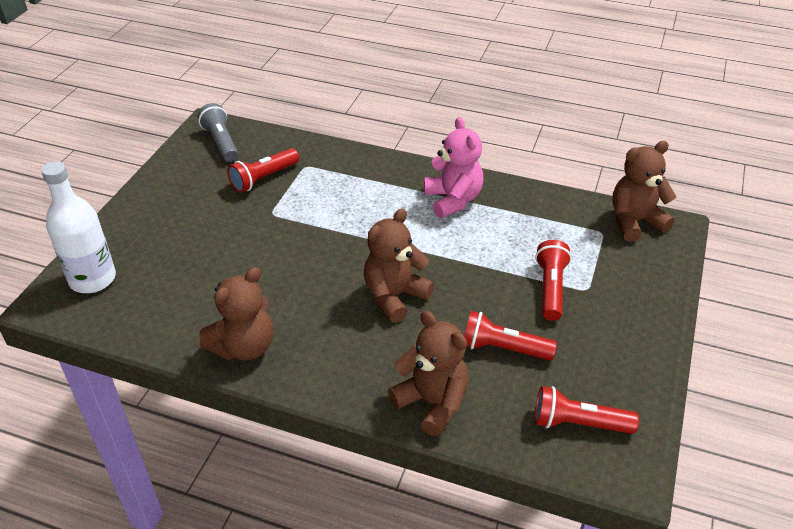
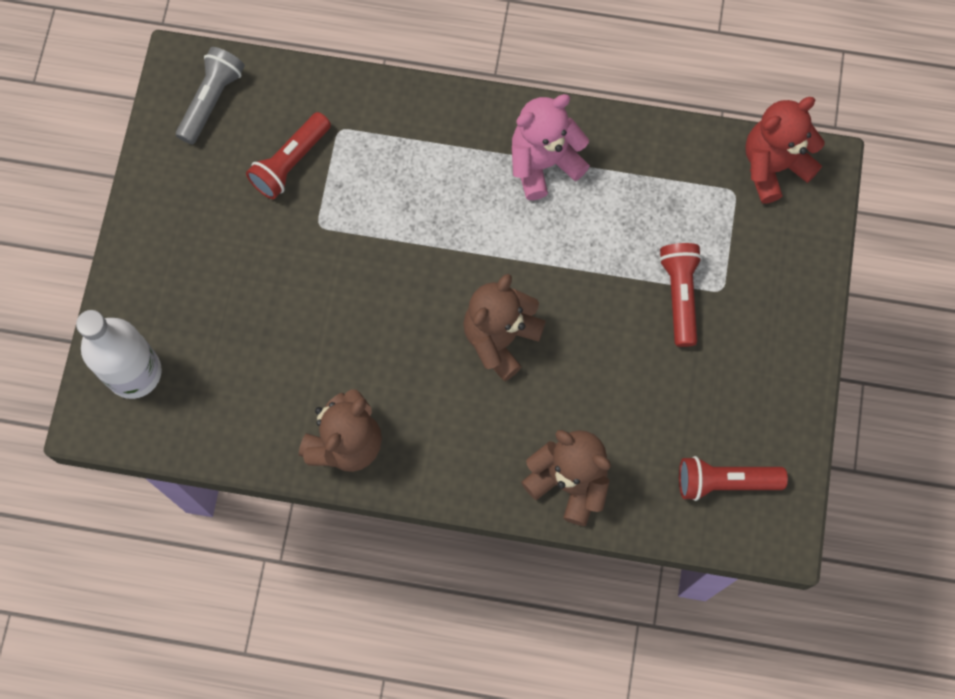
camera: 10 degrees left, 30 degrees up
(221, 142) = (211, 100): grey flashlight -> grey flashlight turned 60 degrees clockwise
(453, 200) = (543, 163): pink teddy bear -> pink teddy bear turned 90 degrees counterclockwise
(503, 348) = (635, 395): red flashlight -> none
(635, 222) = (773, 166): brown teddy bear -> red teddy bear

